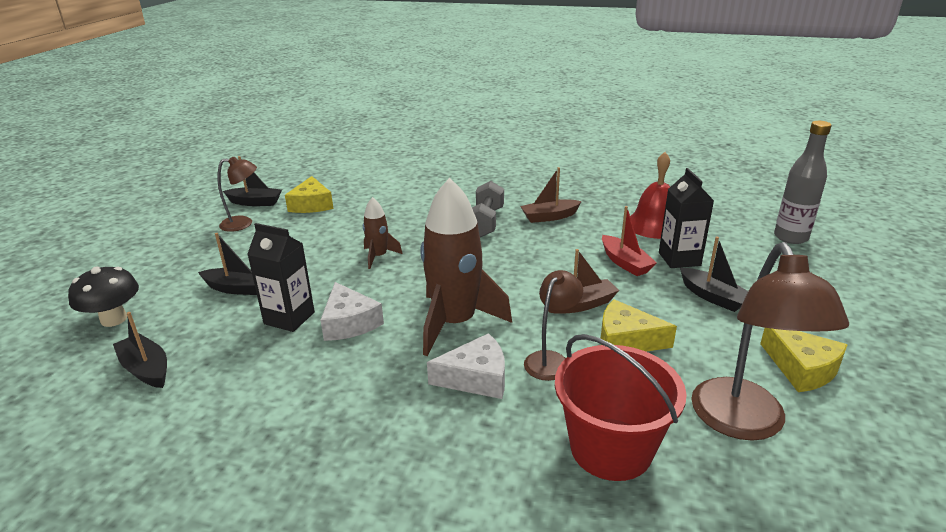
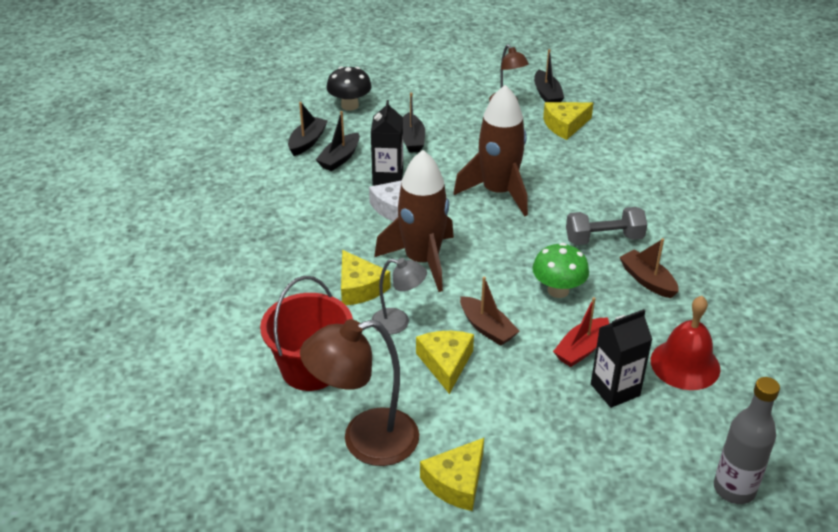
camera: 70 degrees right, 10 degrees up
(378, 256) = (498, 192): brown rocket -> brown rocket, size x2.03
(476, 378) = (359, 287): white cheese -> yellow cheese
(542, 257) = (558, 290): none -> green mushroom
(551, 360) = (398, 323): brown lamp -> grey lamp
(713, 297) = (550, 419): black boat -> black boat (339, 158)

